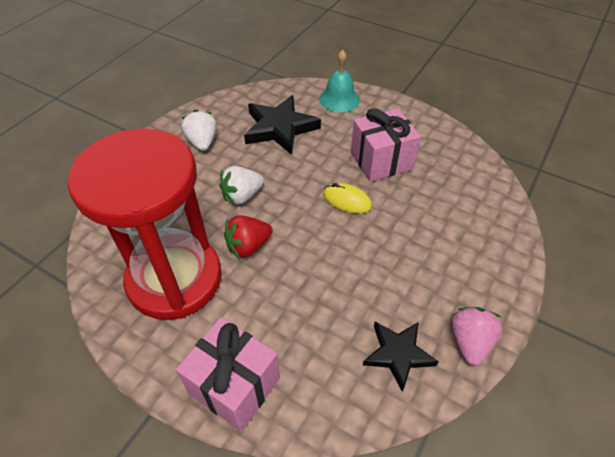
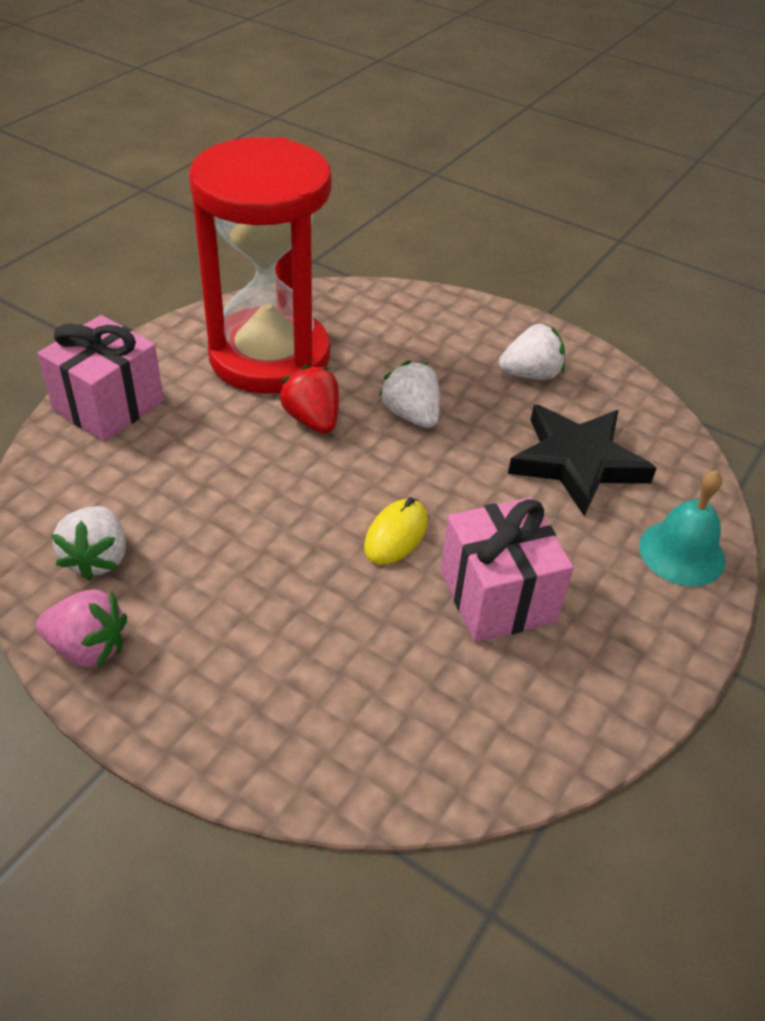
camera: 90 degrees right, 5 degrees down
(398, 354) = (97, 558): black star -> white strawberry

